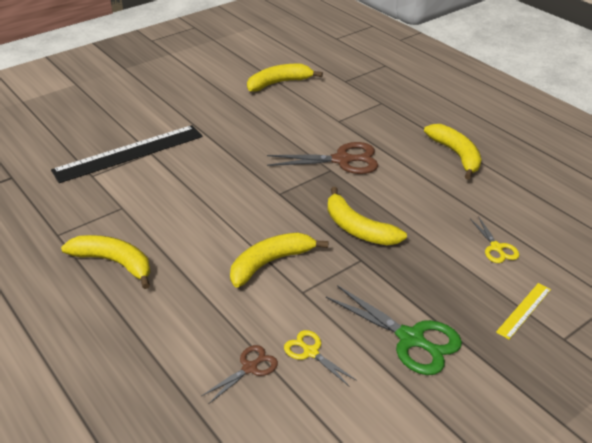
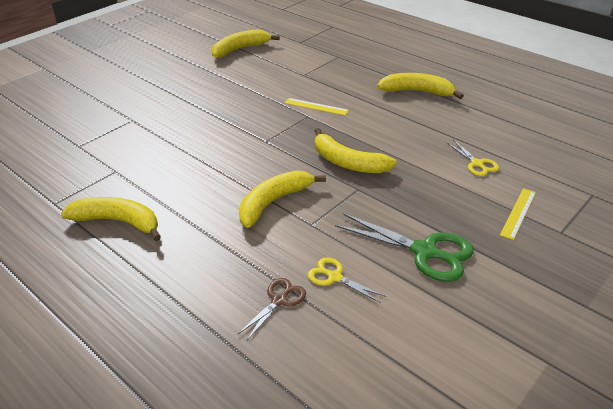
camera: 10 degrees left, 0 degrees up
(129, 153) = (111, 122): black ruler -> none
(342, 160) = (316, 107): brown scissors -> yellow ruler
(456, 155) = (417, 92): yellow banana -> yellow banana turned 45 degrees counterclockwise

